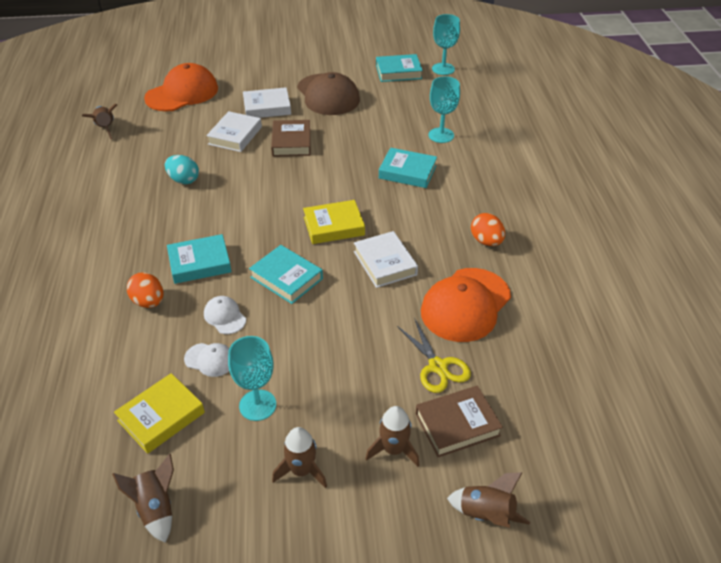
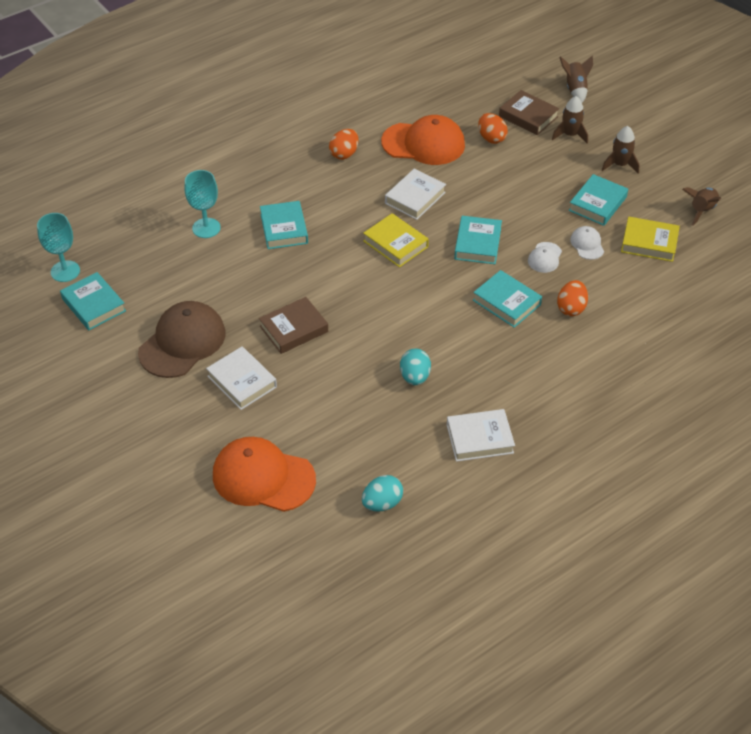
camera: 120 degrees left, 5 degrees up
(105, 128) = (382, 503): brown rocket -> turquoise egg
(235, 135) = (314, 379): white book -> white book (479, 439)
(257, 405) = (597, 204): turquoise goblet -> turquoise book
(437, 366) = (491, 138): yellow scissors -> orange egg

